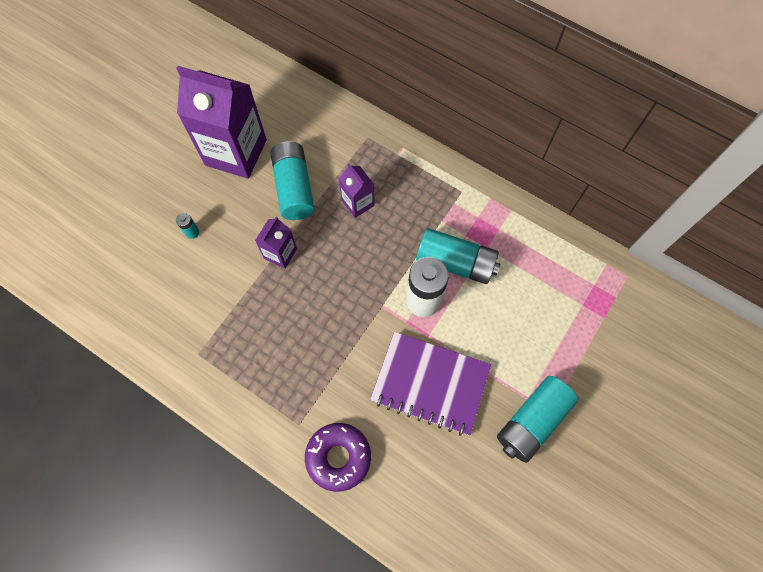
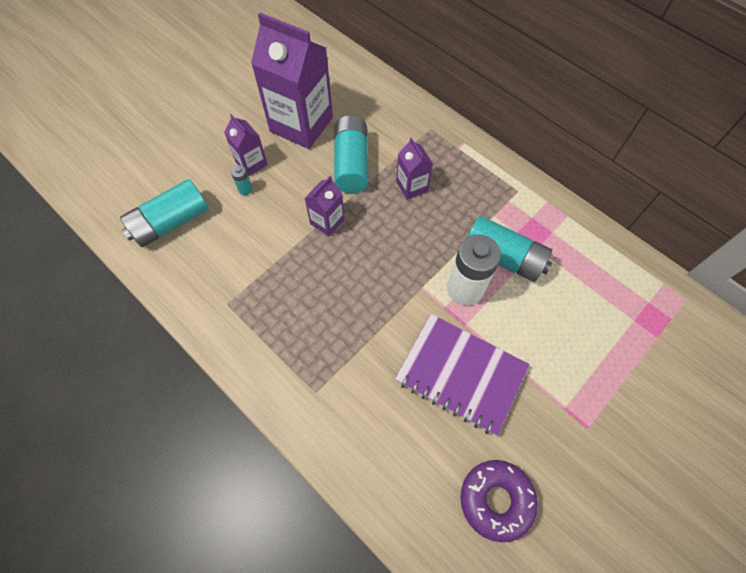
camera: 10 degrees right, 5 degrees down
(193, 203) = (251, 163): none -> purple carton
(338, 457) = (351, 434): purple donut -> purple donut (496, 500)
(532, 421) = (567, 433): turquoise battery -> turquoise battery (170, 222)

